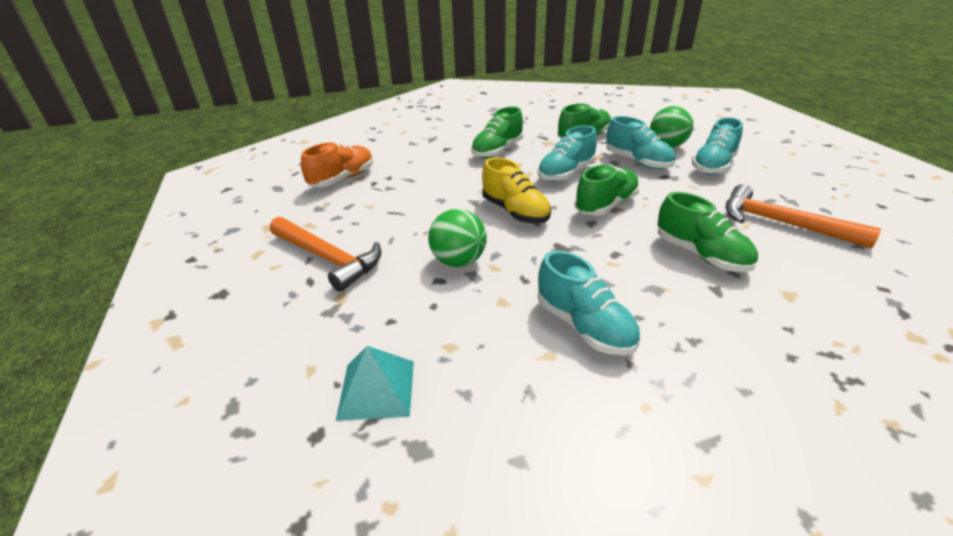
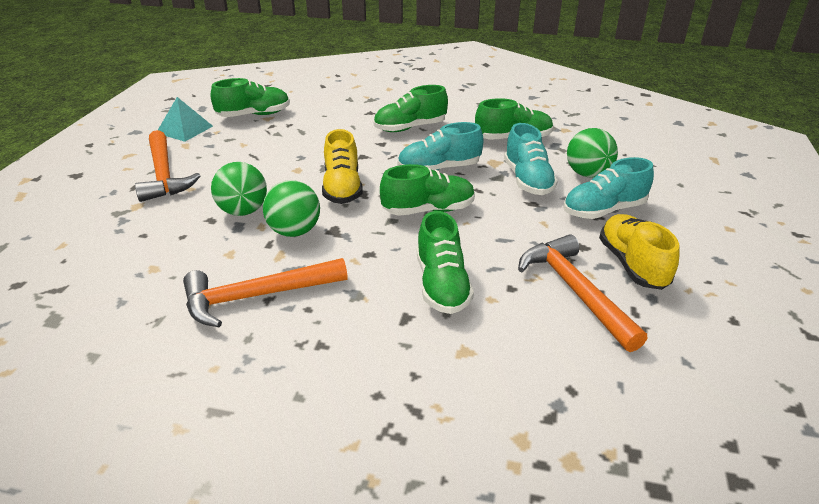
camera: 30 degrees right, 0 degrees up
(342, 179) = (254, 115): orange shoe -> green shoe
(377, 389) = (78, 274): turquoise pyramid -> turquoise pyramid (185, 129)
(530, 260) = (294, 231): none -> green ball
(584, 326) = (258, 296): turquoise shoe -> orange hammer
(783, 193) = (632, 264): none -> yellow shoe

